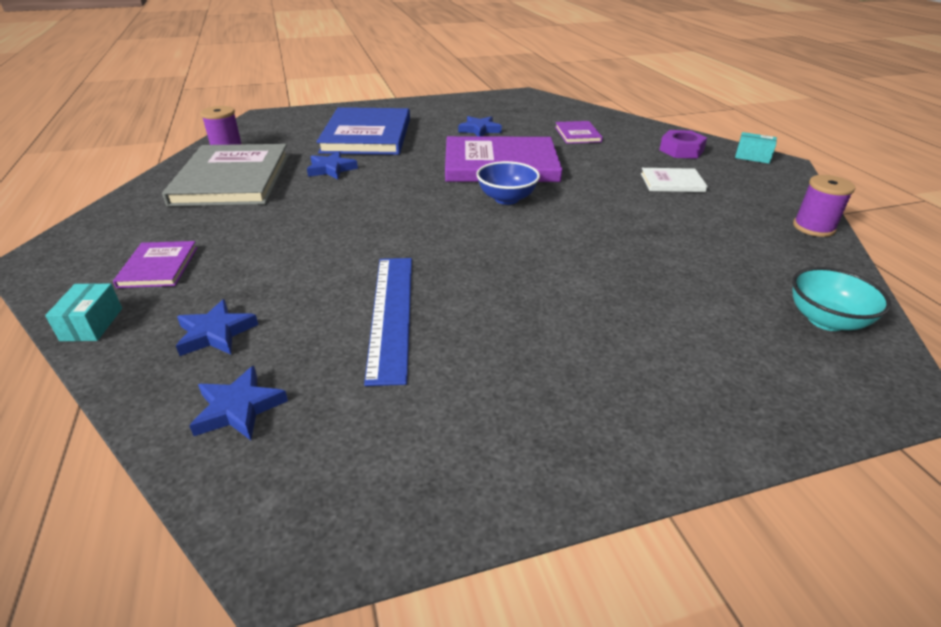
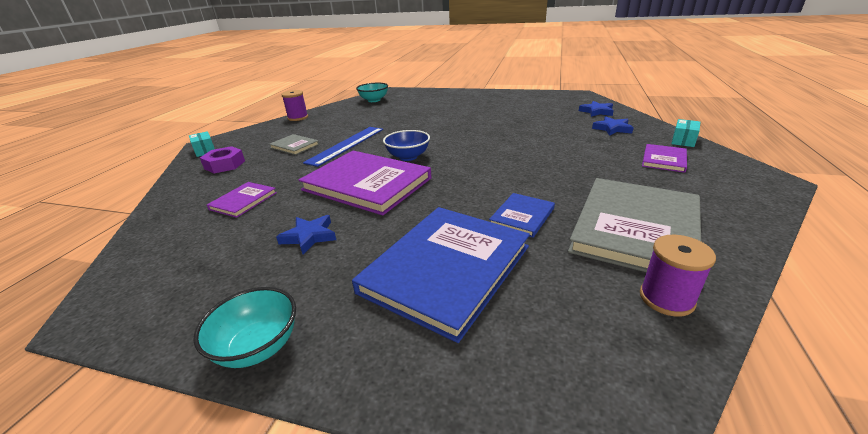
camera: 145 degrees left, 5 degrees down
(331, 169) = (522, 216): blue star -> blue book
(391, 314) = (528, 122): blue ruler -> blue ruler (346, 145)
(429, 102) = (258, 347): none -> turquoise bowl
(672, 182) = (294, 146): white book -> grey book

